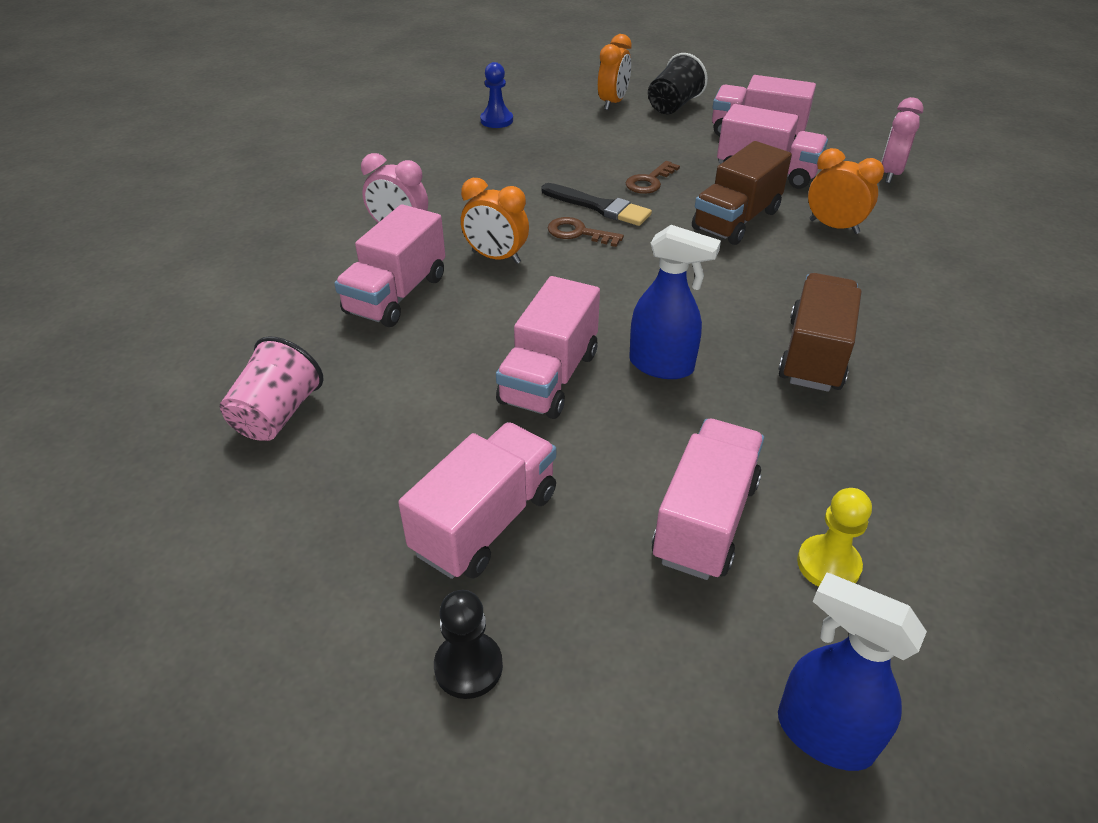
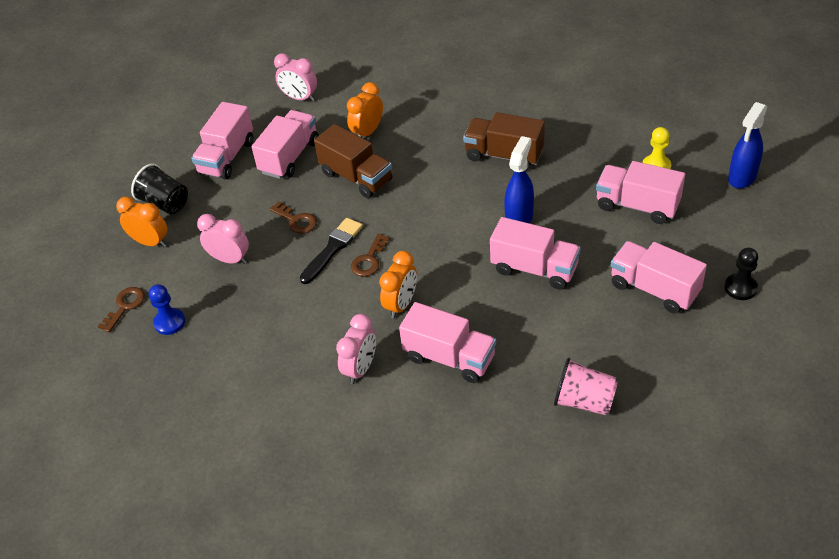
camera: 85 degrees left, 5 degrees up
(523, 98) = (125, 306): none -> brown key
(585, 145) = (230, 259): none -> pink clock

